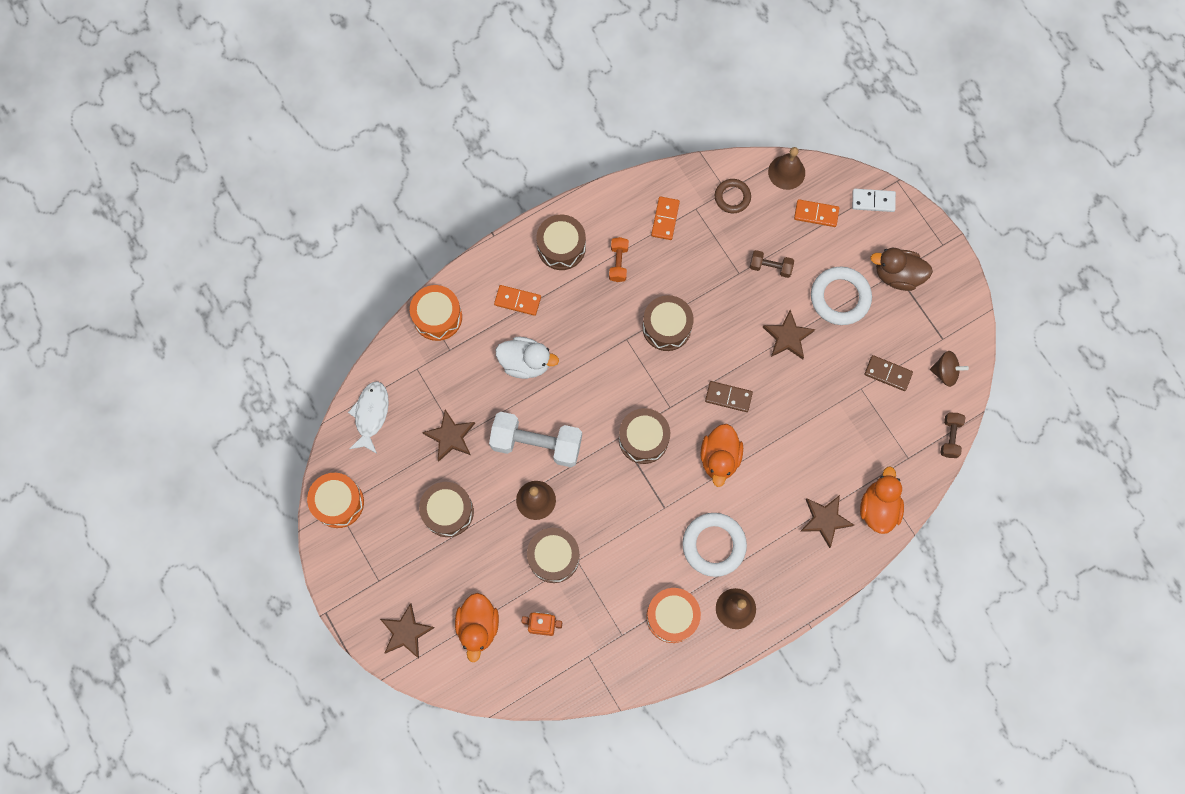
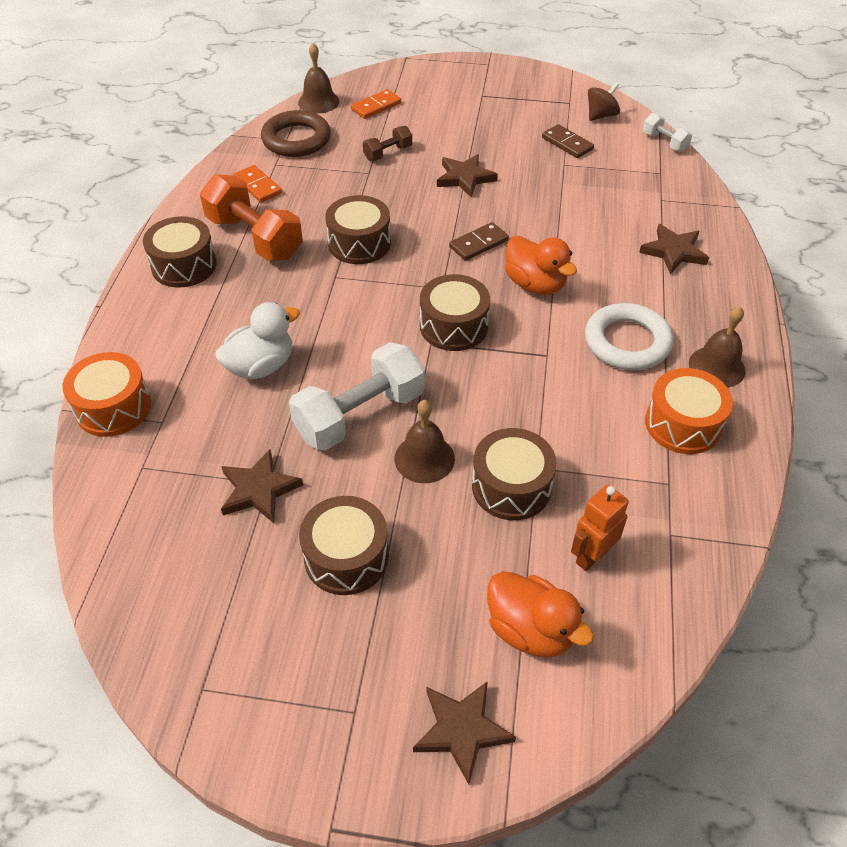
camera: 50 degrees left, 25 degrees down
(338, 502) = (196, 682): orange drum -> none
(371, 415) = (134, 554): white fish -> none
(517, 301) = (189, 331): orange domino -> none
(618, 263) = (255, 237): orange dumbbell -> orange dumbbell, size x2.03
(732, 197) = (296, 139): brown ring -> brown ring, size x1.63
(840, 297) = (466, 132): white ring -> none
(873, 201) = (406, 75): white domino -> none
(878, 508) = (693, 214): orange duck -> none
(888, 373) = (567, 143): brown domino -> brown domino turned 75 degrees clockwise
(897, 275) = (485, 96): brown duck -> none
(950, 437) = (664, 142): brown dumbbell -> white dumbbell

